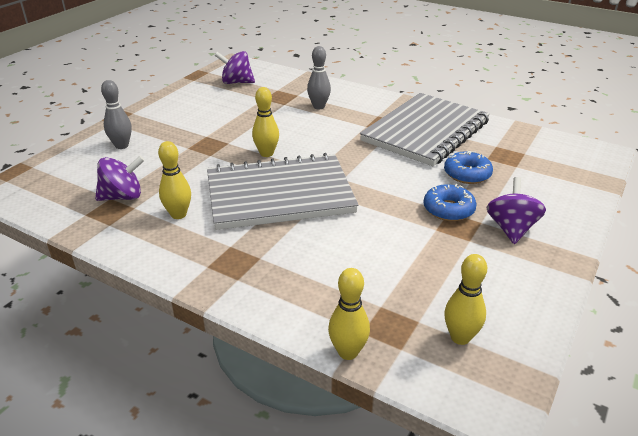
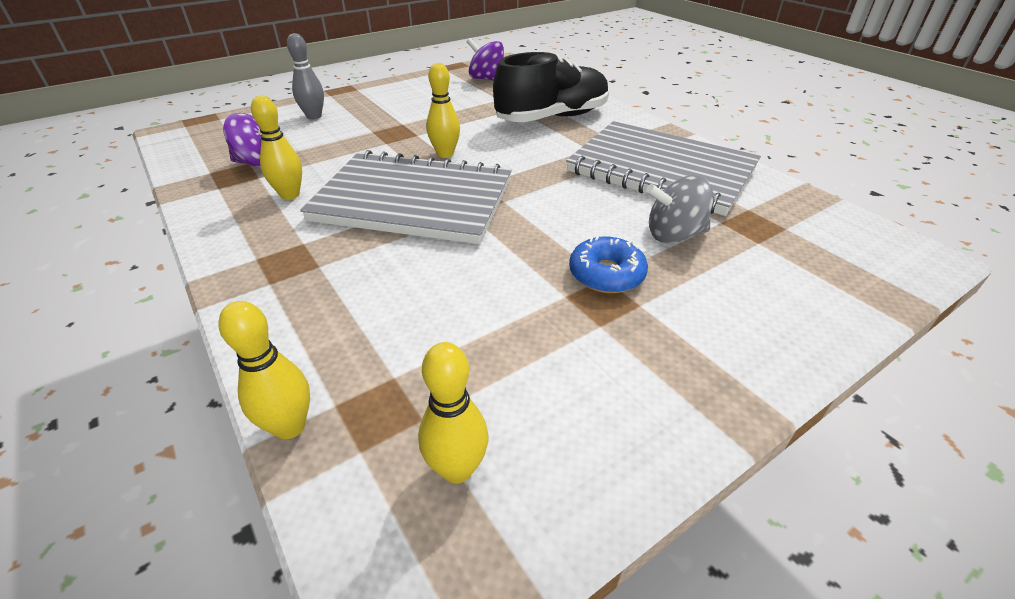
camera: 25 degrees right, 5 degrees up
(319, 106) = (552, 118): grey bowling pin -> black shoe
(425, 131) = (661, 170): grey notebook -> grey notebook turned 60 degrees clockwise
(467, 174) = (674, 235): blue donut -> grey spinning top
(511, 228) = (678, 328): purple spinning top -> none

